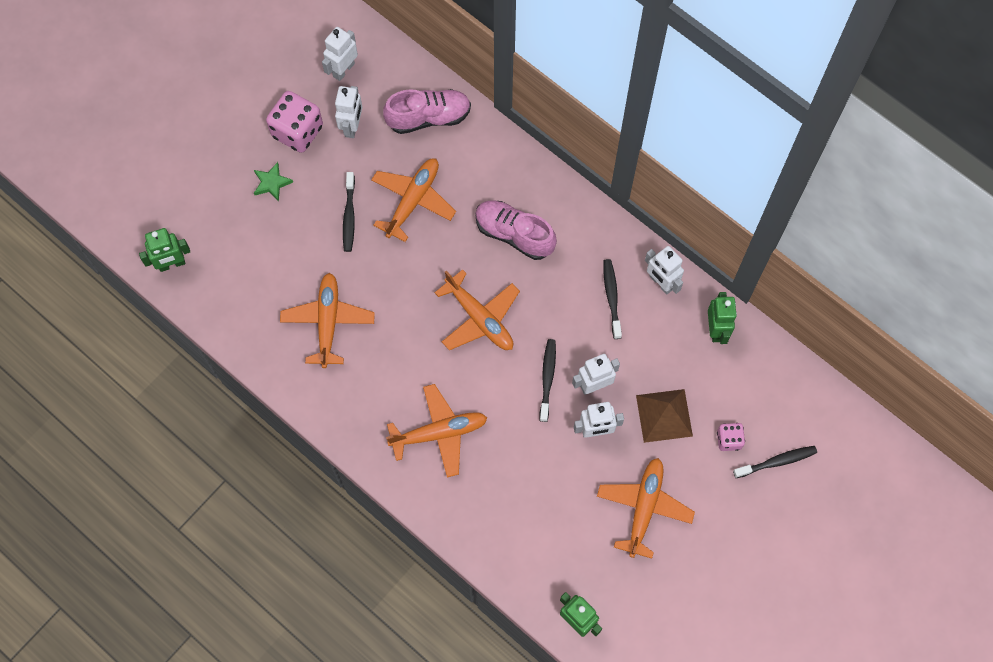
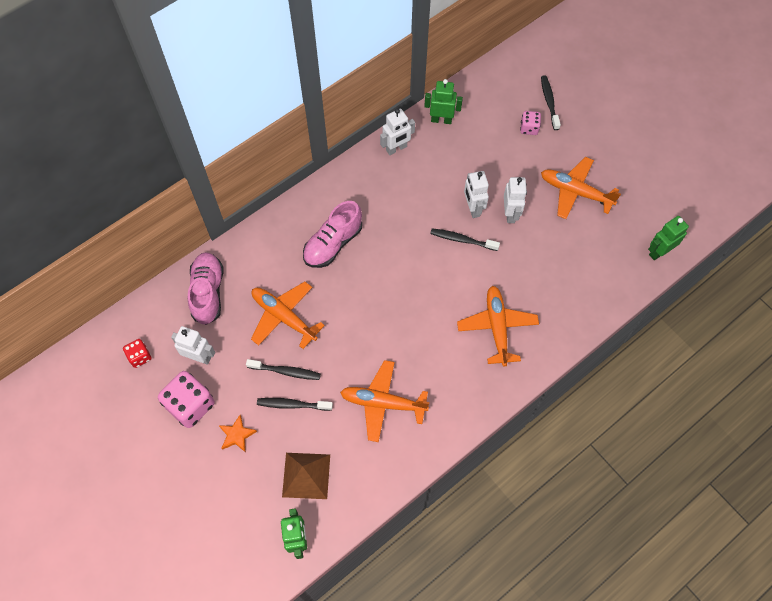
camera: 80 degrees left, 5 degrees down
(271, 183) = (237, 435): green star -> orange star
(343, 70) = (140, 356): white robot -> red dice
(480, 318) = (402, 281): orange plane -> none
(611, 297) = (402, 183): black toothbrush -> black toothbrush (292, 404)
(664, 415) = (504, 166): brown pyramid -> brown pyramid (306, 475)

